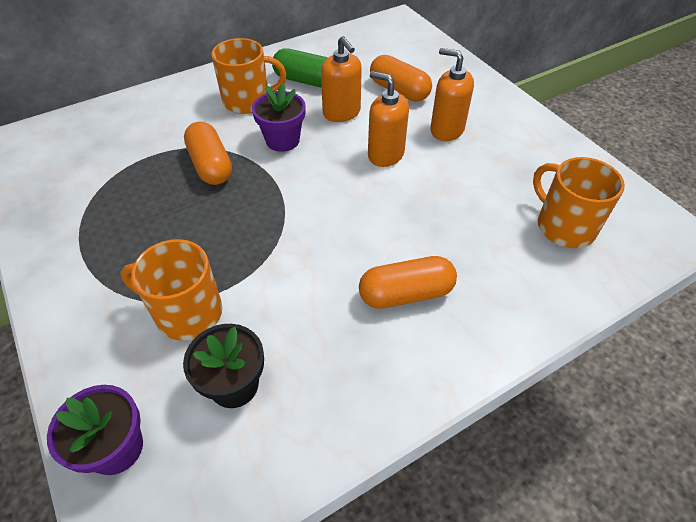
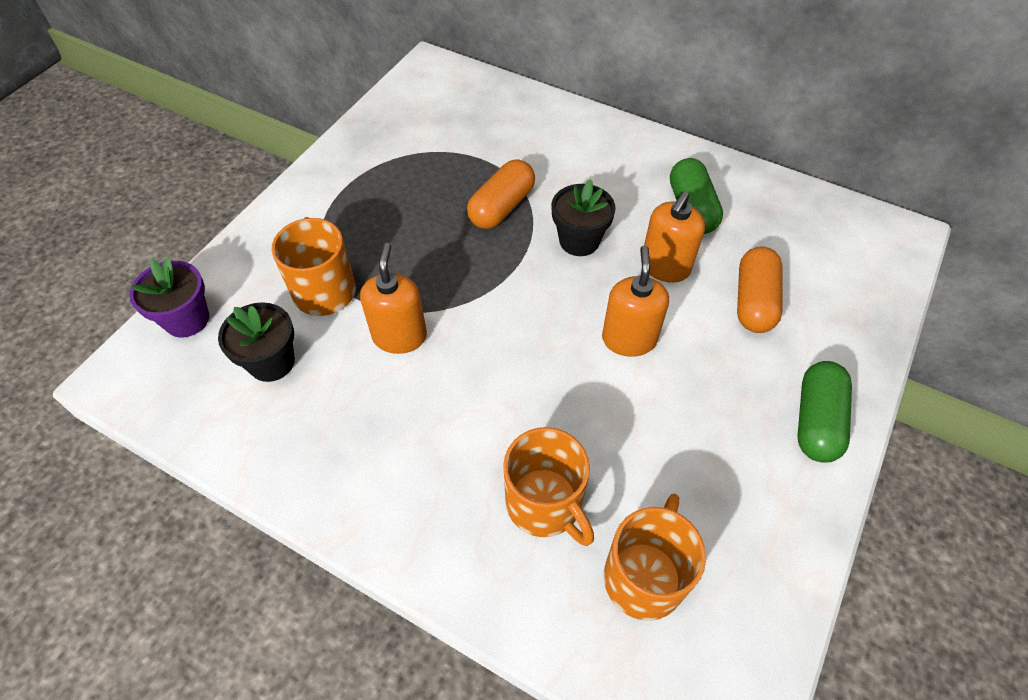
camera: 60 degrees right, 5 degrees up
(248, 101) = (615, 181): orange mug -> orange mug (545, 504)
(282, 140) = (579, 241): purple flower pot -> black flower pot
(406, 294) = (439, 447): orange capsule -> none
(446, 130) = (722, 380): orange soap dispenser -> orange soap dispenser (399, 336)
(498, 108) = (816, 421): none -> green capsule

